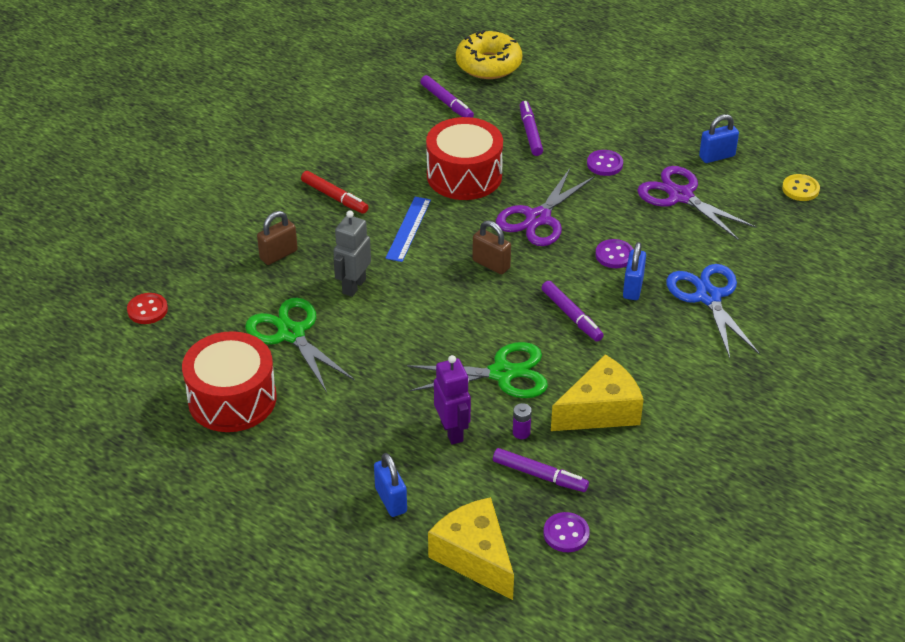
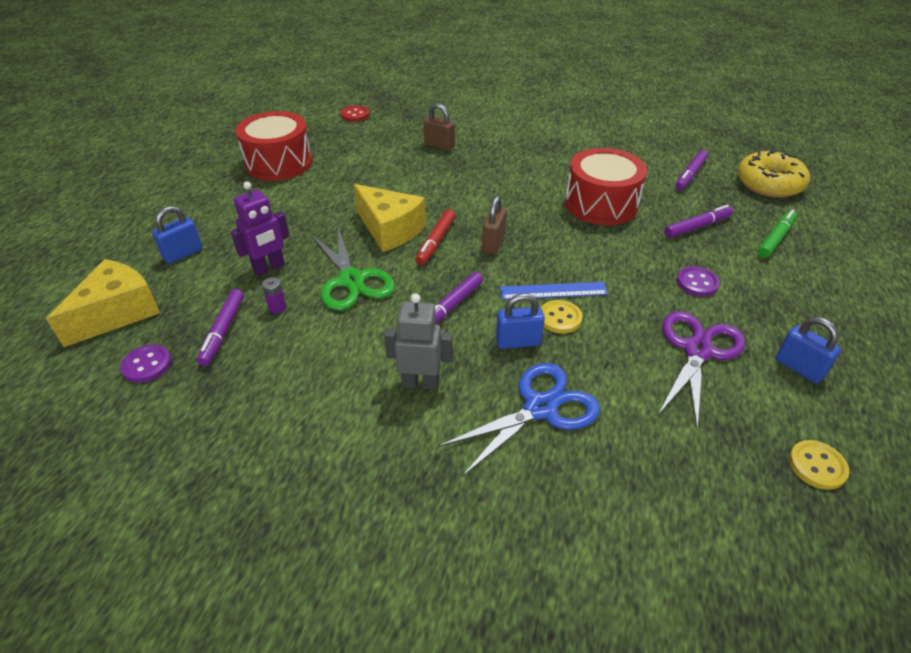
camera: 70 degrees right, 0 degrees up
(291, 334) = (356, 170): green scissors -> none
(334, 197) = (521, 152): red marker -> red marker (436, 242)
(353, 286) = (423, 183): grey robot -> grey robot (420, 383)
(408, 229) = (509, 192): blue ruler -> blue ruler (553, 291)
(538, 218) = (577, 257): purple scissors -> none
(568, 98) = (775, 238): none -> green marker
(600, 410) = (322, 355): yellow cheese -> yellow cheese (389, 229)
(614, 255) = (560, 318): purple button -> yellow button

